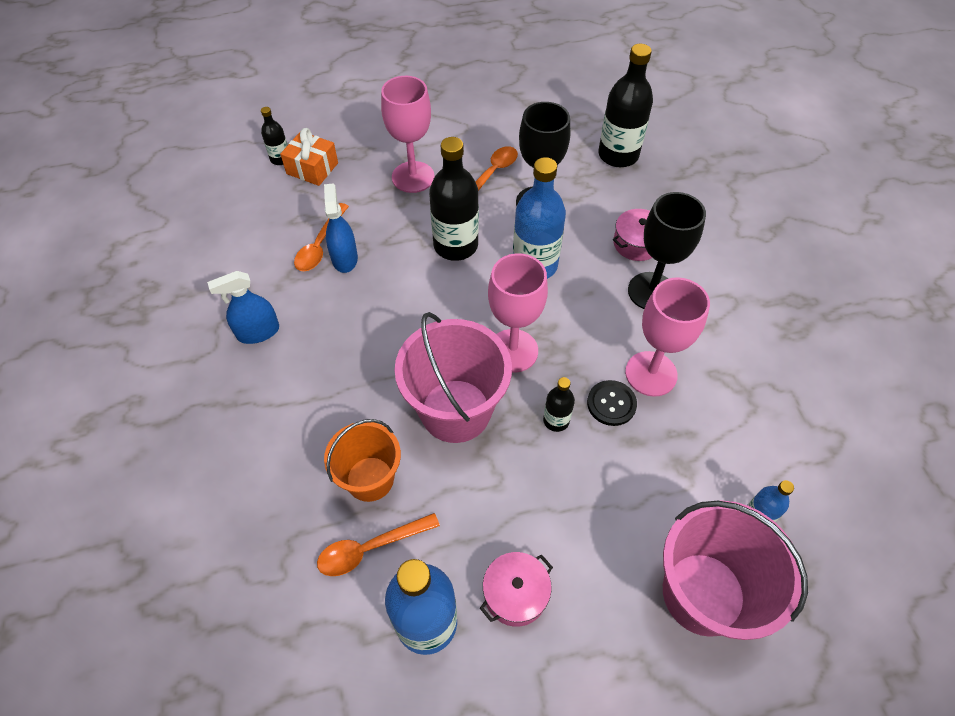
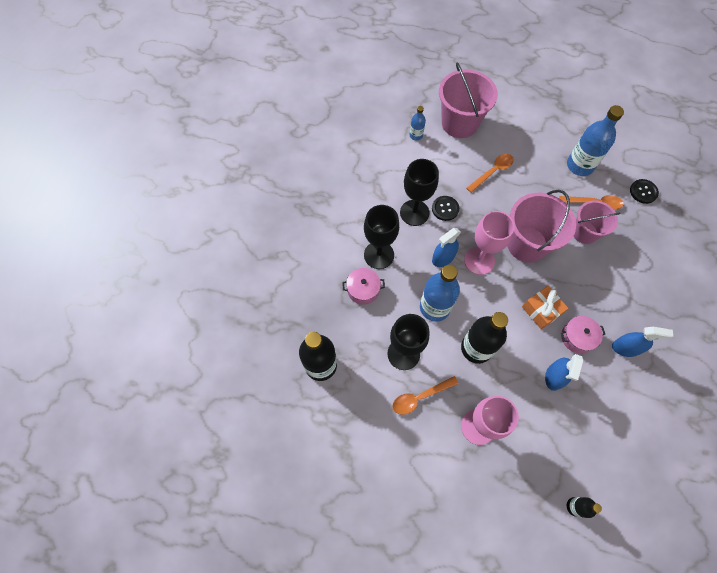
camera: 150 degrees left, 10 degrees up
(282, 627) = (643, 192): none -> black button
(312, 168) = (552, 480): orange gift -> orange gift (541, 310)
(320, 245) = (567, 397): orange spoon -> orange spoon (492, 172)
(370, 479) = (584, 232): orange bucket -> pink bucket
(515, 594) = (537, 158): pink pot -> pink pot (577, 337)
(556, 420) = (478, 214): black bottle -> none
(565, 329) = (443, 258): none -> blue spray bottle
(651, 374) = (414, 213): pink goblet -> black goblet

